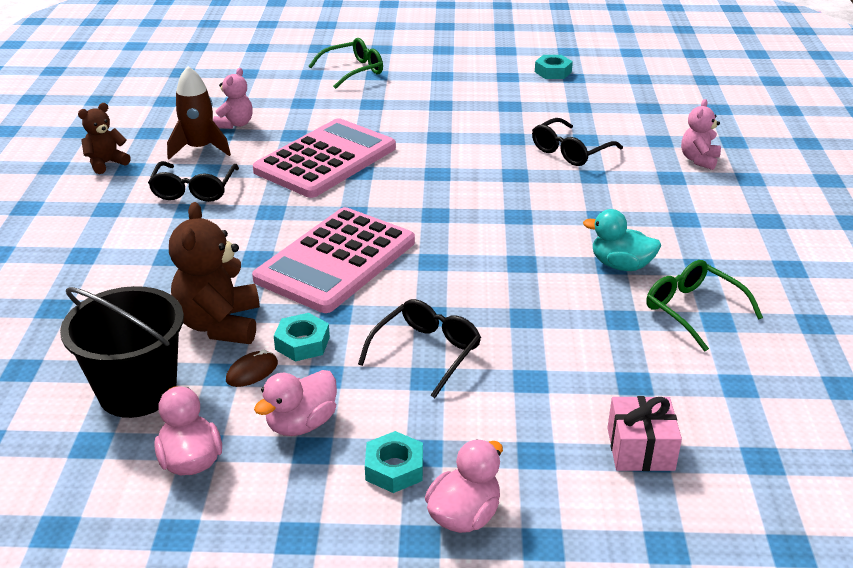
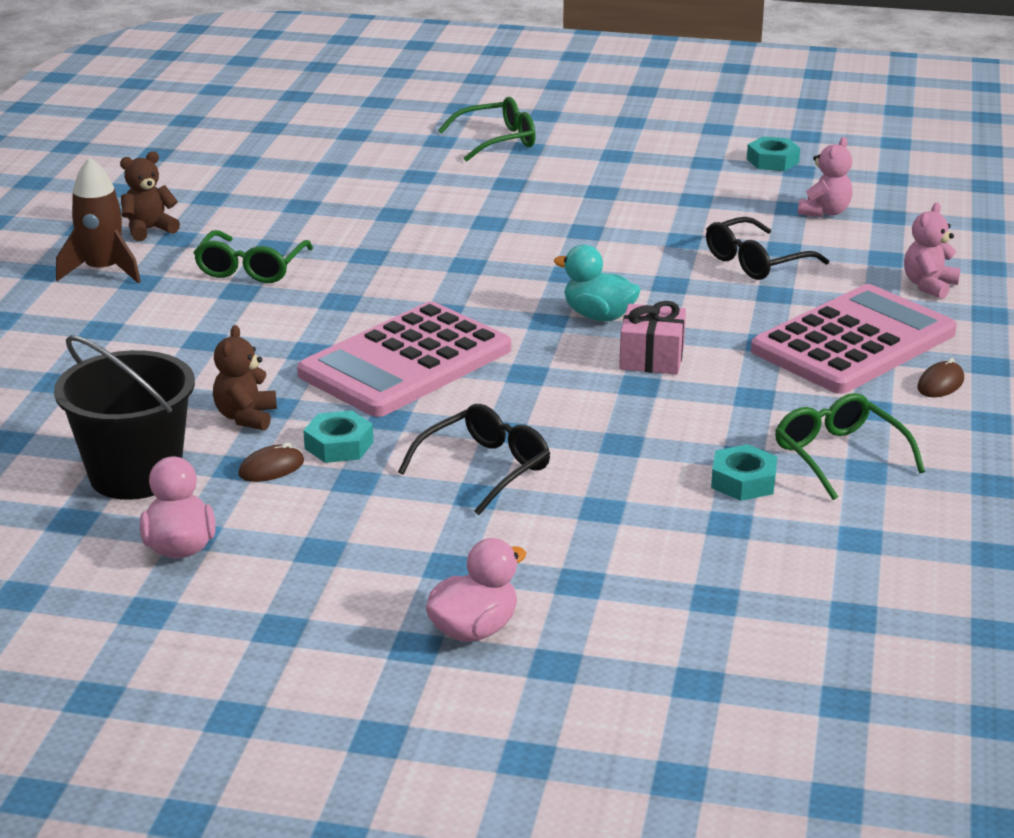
camera: 10 degrees right, 5 degrees down
(194, 190) = (251, 268): black glasses -> green glasses
(199, 149) = (270, 221): brown rocket -> brown rocket (103, 271)
(220, 325) = (246, 417): brown teddy bear -> brown teddy bear, size x0.60
(235, 124) = (322, 196): pink teddy bear -> pink teddy bear (824, 212)
(301, 424) = (314, 525): pink duck -> none
(325, 159) = (427, 246): pink calculator -> pink calculator (853, 342)
(394, 468) = (408, 578): turquoise nut -> turquoise nut (743, 481)
(621, 265) = (767, 398): turquoise duck -> turquoise duck (598, 316)
(640, 449) = (707, 589): pink gift -> pink gift (651, 357)
(740, 240) = (940, 384): none -> brown mouse

